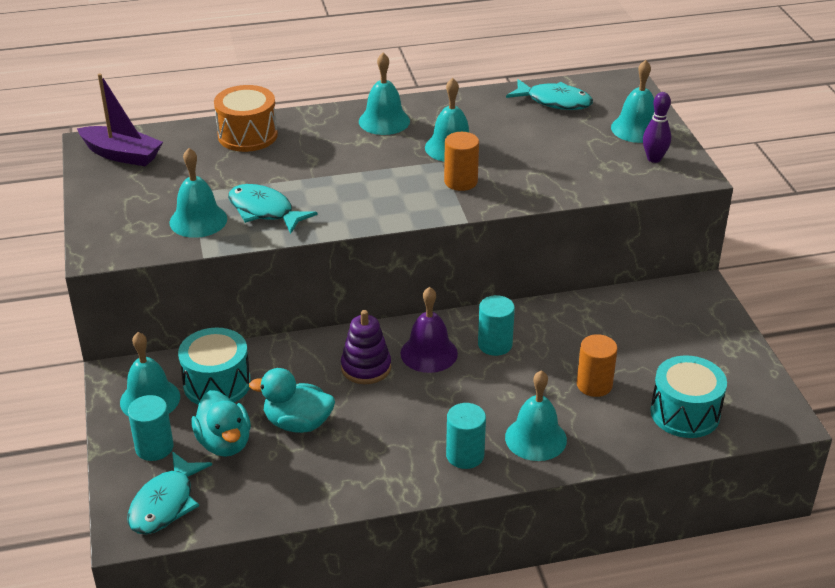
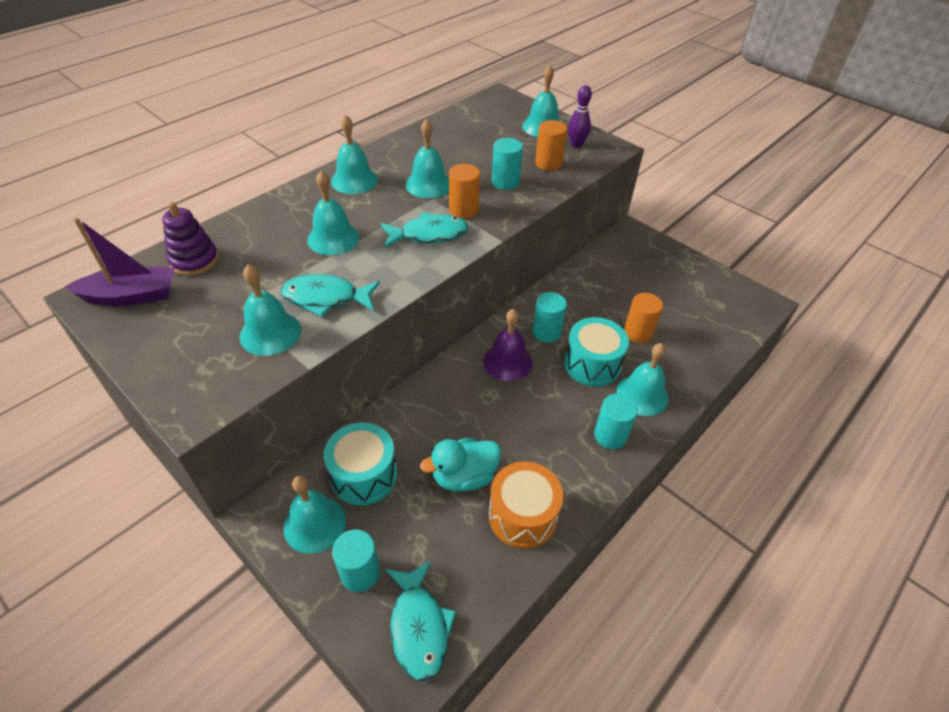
camera: 35 degrees left, 10 degrees up
(224, 443) = (419, 531): turquoise duck -> none
(247, 135) = (245, 233): orange drum -> orange drum (522, 516)
(316, 165) = (333, 238): none -> turquoise bell
(366, 367) = (473, 397): purple stacking toy -> purple stacking toy (194, 260)
(531, 170) = (505, 182): none -> turquoise cylinder
(554, 101) = (467, 124): turquoise fish -> turquoise fish (429, 235)
(599, 167) = (548, 163): none -> orange cylinder
(685, 413) = (709, 327): turquoise drum -> turquoise drum (592, 364)

